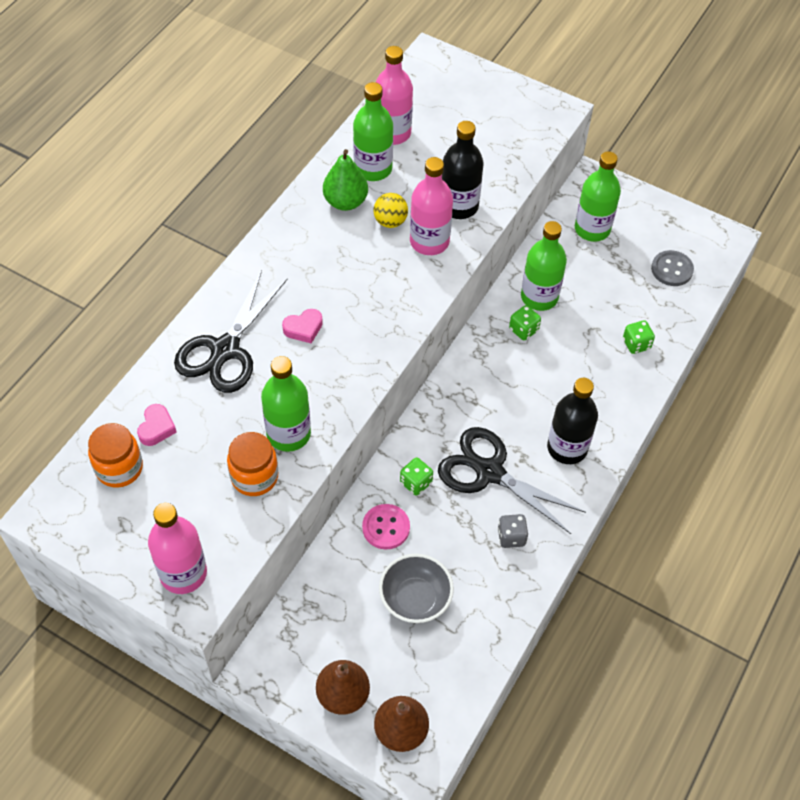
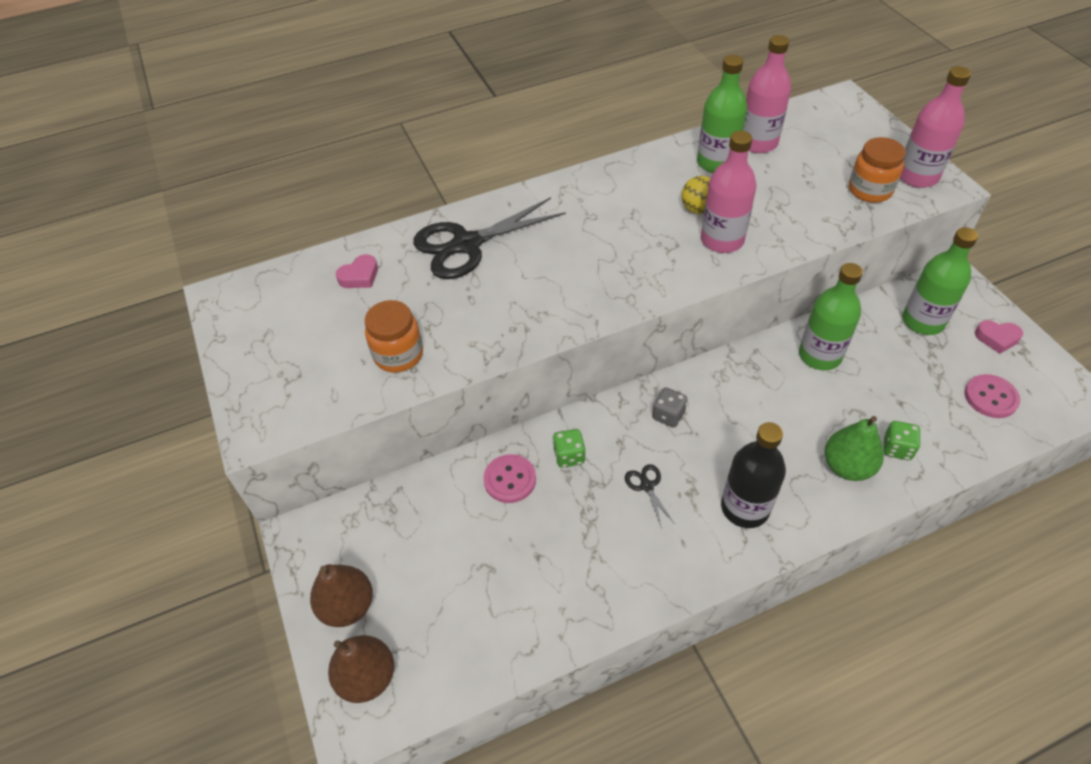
camera: 40 degrees right, 5 degrees down
(119, 468) = (304, 292): orange jar -> orange jar (870, 190)
(183, 573) = (271, 400): pink bottle -> pink bottle (917, 176)
(288, 434) = (458, 335): green bottle -> none
(303, 328) = (546, 258): pink heart -> pink heart (997, 338)
(345, 202) = (669, 178): green pear -> green pear (847, 466)
(415, 599) = (483, 560): grey bowl -> none
(459, 206) = (775, 223): black bottle -> none
(489, 472) = (647, 486): black scissors -> black scissors, size x0.42
(511, 537) = (621, 560): grey dice -> grey dice (668, 415)
(523, 330) = (781, 376): green dice -> none
(672, 269) = (990, 397): grey button -> pink button

